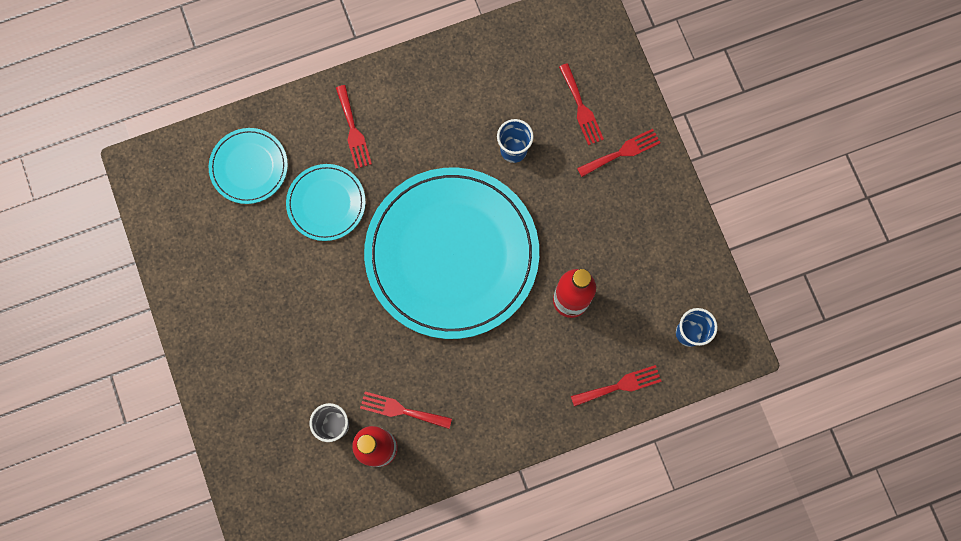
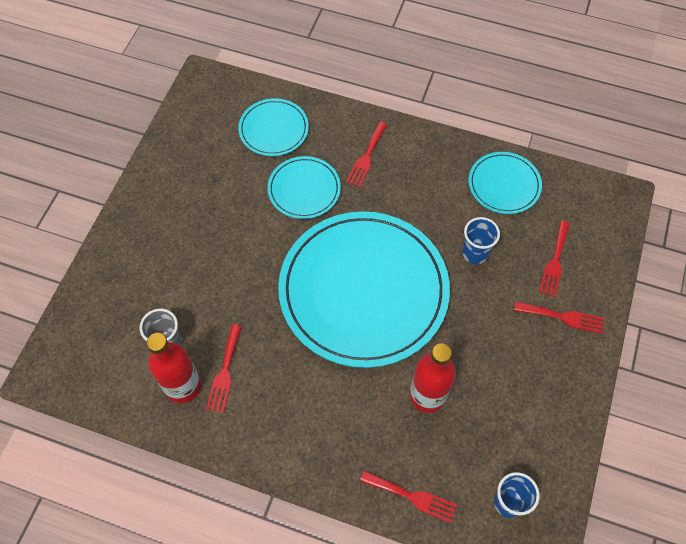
camera: 40 degrees right, 15 degrees down
(401, 410) = (224, 372): red fork -> red fork turned 135 degrees counterclockwise
(488, 67) = (504, 184): none -> turquoise plate

